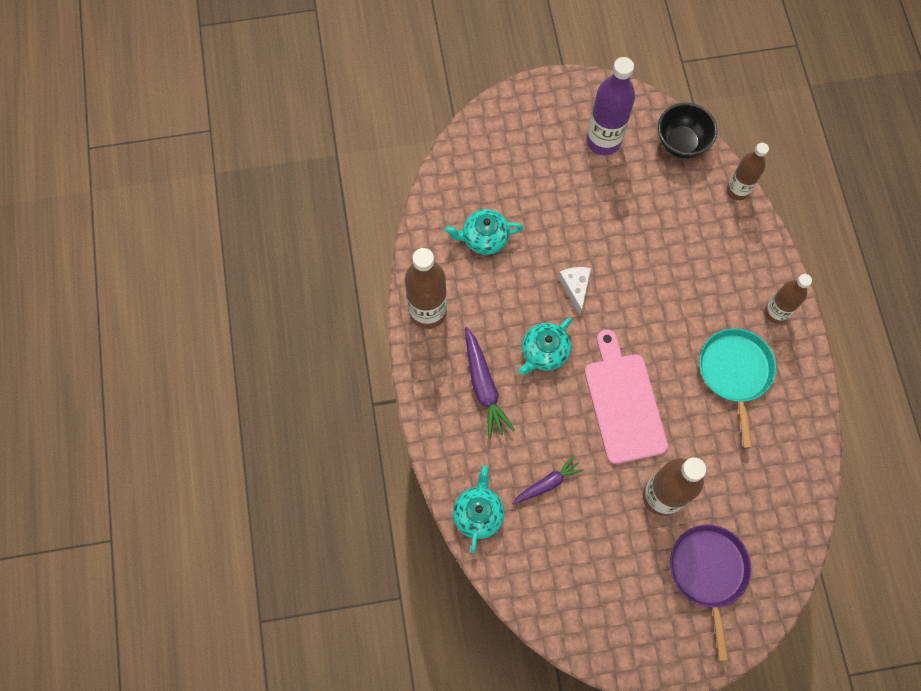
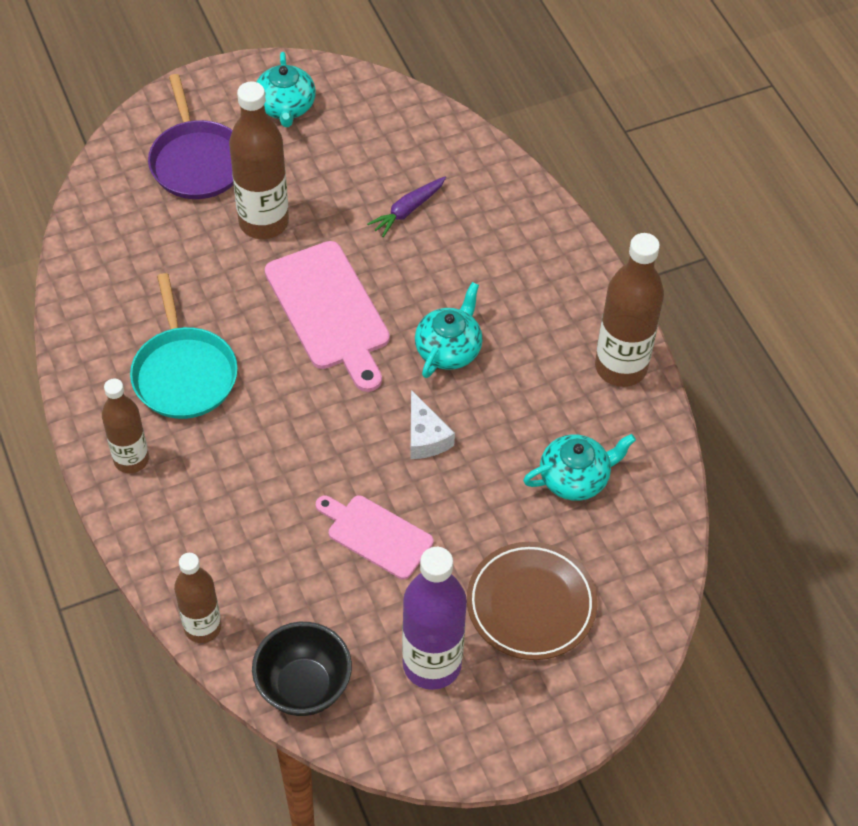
camera: 165 degrees right, 15 degrees down
(478, 513) = (482, 168): turquoise teapot -> turquoise teapot (286, 107)
(484, 386) = (517, 296): purple carrot -> none
(535, 163) = (531, 604): none -> brown plate
(621, 226) = (376, 535): none -> pink cutting board

